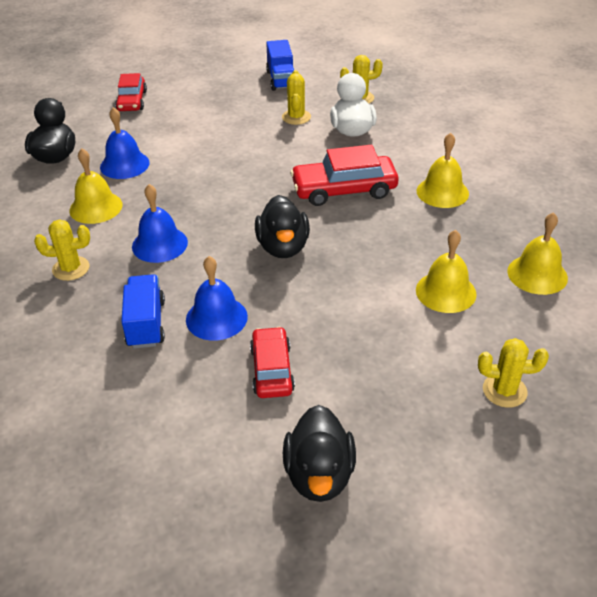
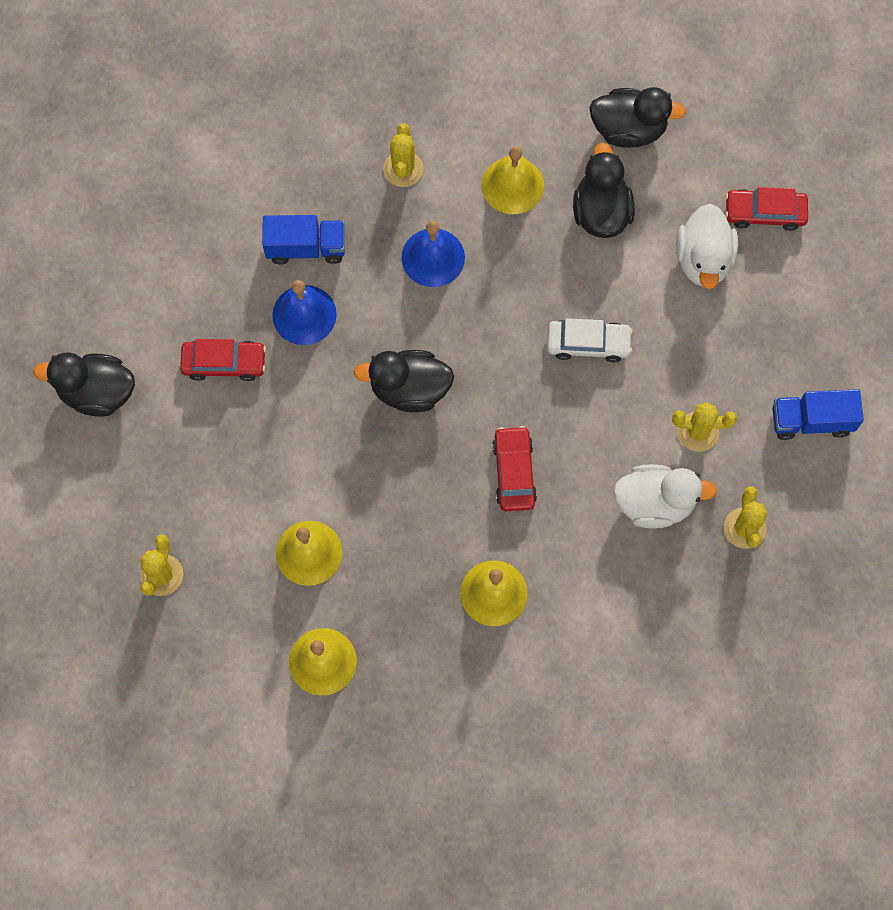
camera: 95 degrees right, 30 degrees up
(124, 164) = (601, 212): blue bell -> black duck
(166, 121) = (703, 259): none -> white duck
(234, 163) = (588, 344): none -> white car
(344, 189) = (514, 472): red car -> red car, size x0.65

